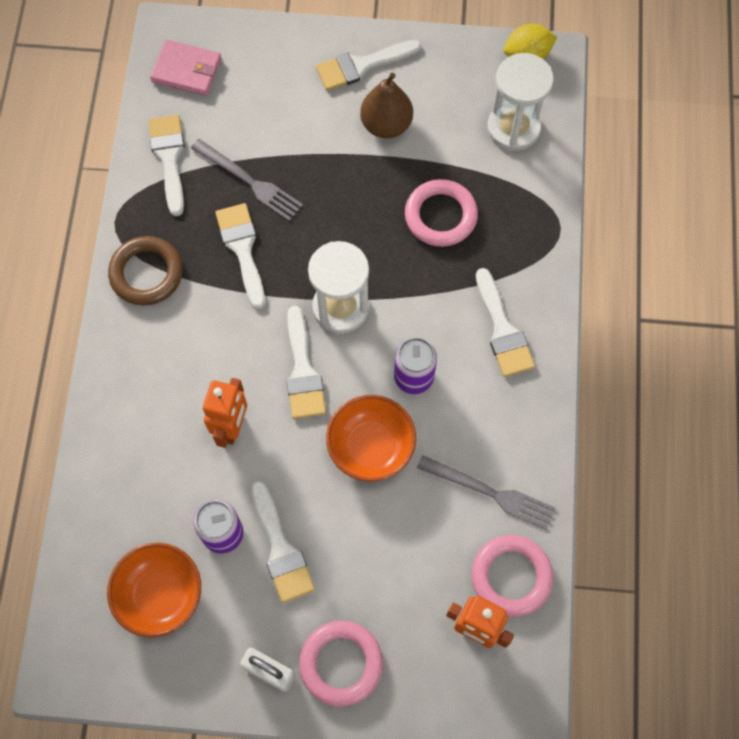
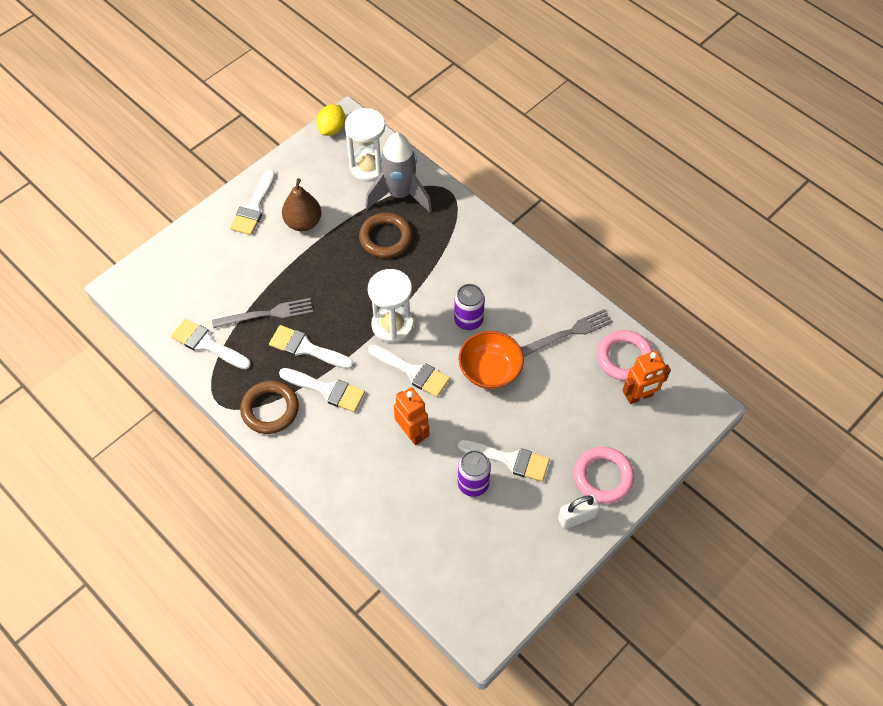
camera: 50 degrees left, 10 degrees down
(160, 594) = (480, 544): orange bowl -> none
(186, 70) = (159, 294): pink wallet -> none
(440, 216) = (385, 238): pink ring -> brown ring
(503, 330) = (482, 259): white brush -> white brush (327, 390)
(507, 186) = (400, 195): none -> grey rocket

